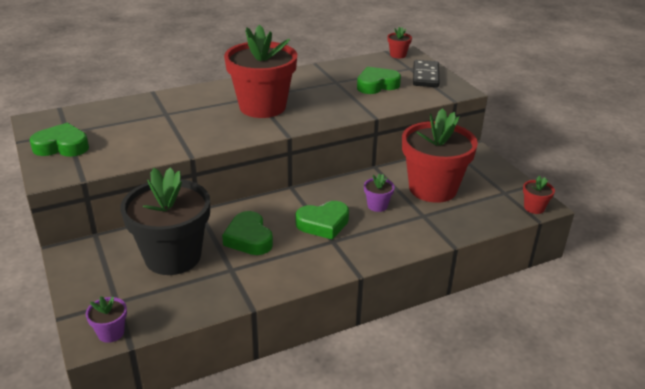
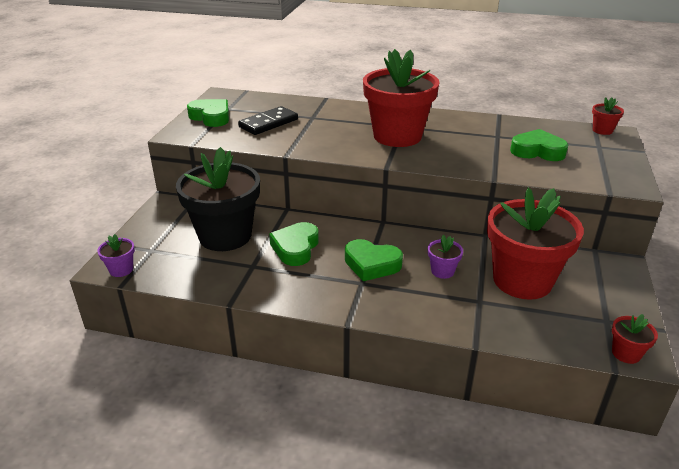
camera: 40 degrees right, 0 degrees up
(425, 76) = (608, 159): black domino -> black domino (268, 123)

